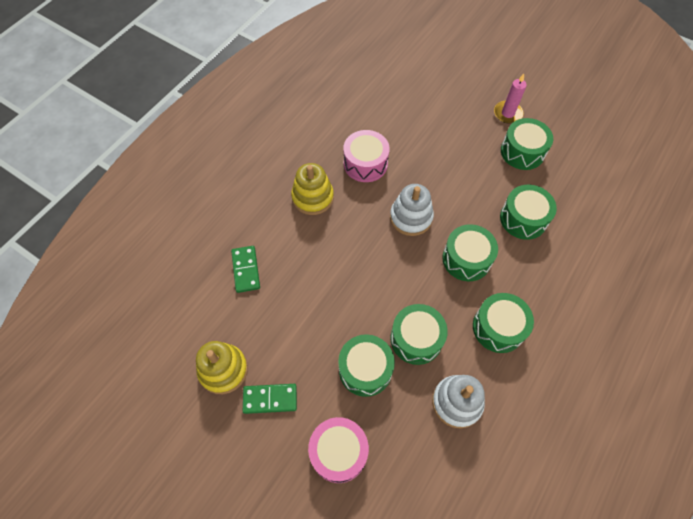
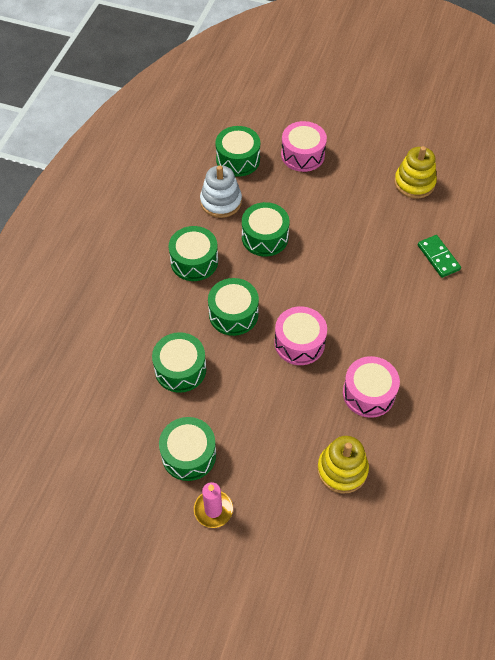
camera: 165 degrees right, 5 degrees down
(270, 399) = (368, 173): green domino -> none
(312, 197) = (409, 340): yellow stacking toy -> yellow stacking toy (342, 469)
(365, 369) = (301, 207): green drum -> green drum (238, 159)
(411, 217) = (299, 343): white stacking toy -> pink drum

